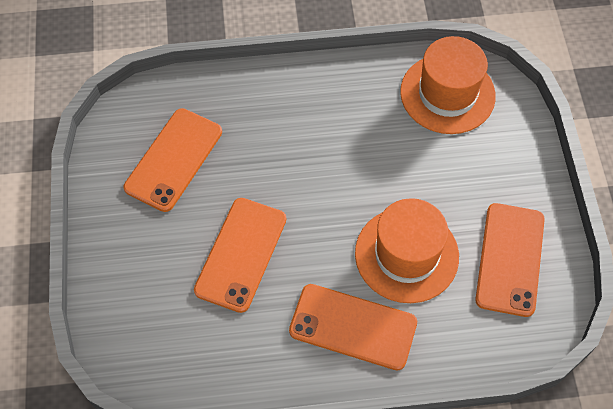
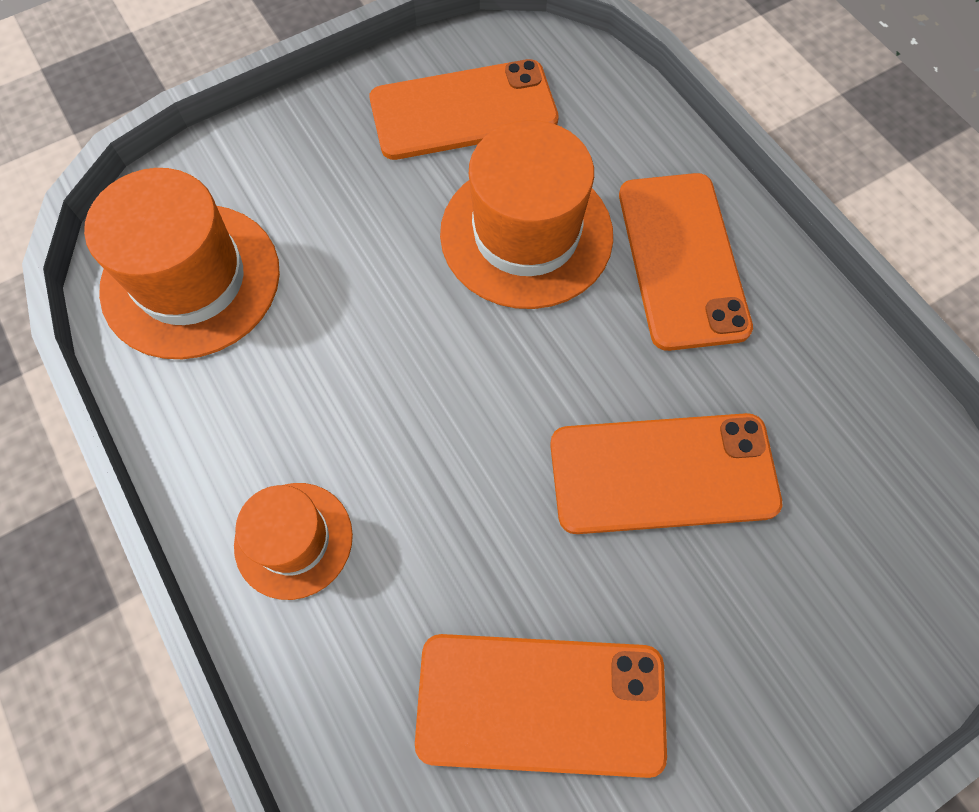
camera: 115 degrees left, 5 degrees up
(291, 96) = (293, 540): none -> orange hat

